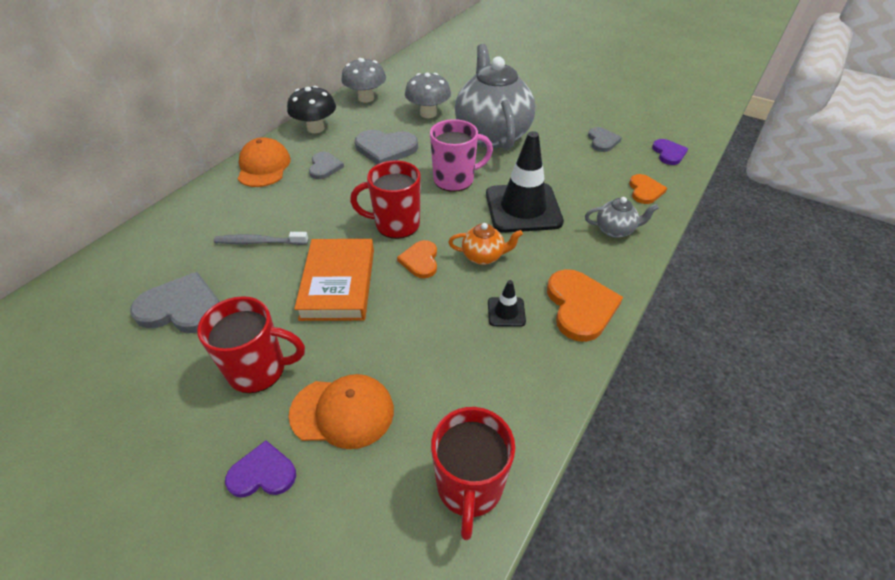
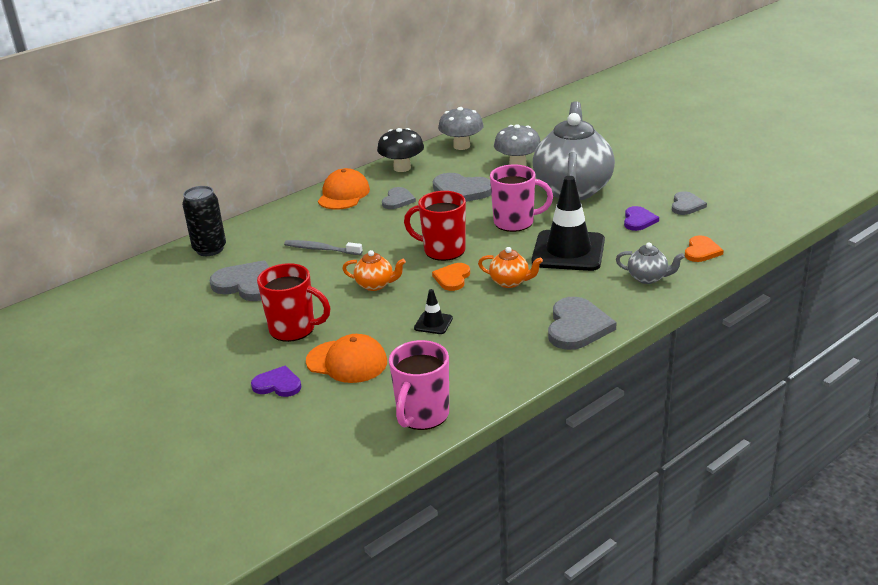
camera: 20 degrees right, 15 degrees down
(122, 261) = (210, 249): none -> black can
(338, 283) = (375, 285): orange book -> orange teapot
(469, 487) = (422, 415): red mug -> pink mug
(506, 312) = (509, 321): black traffic cone -> black traffic cone (433, 323)
(580, 306) = (577, 326): orange heart -> grey heart
(668, 153) = (752, 223): purple heart -> purple heart (638, 220)

